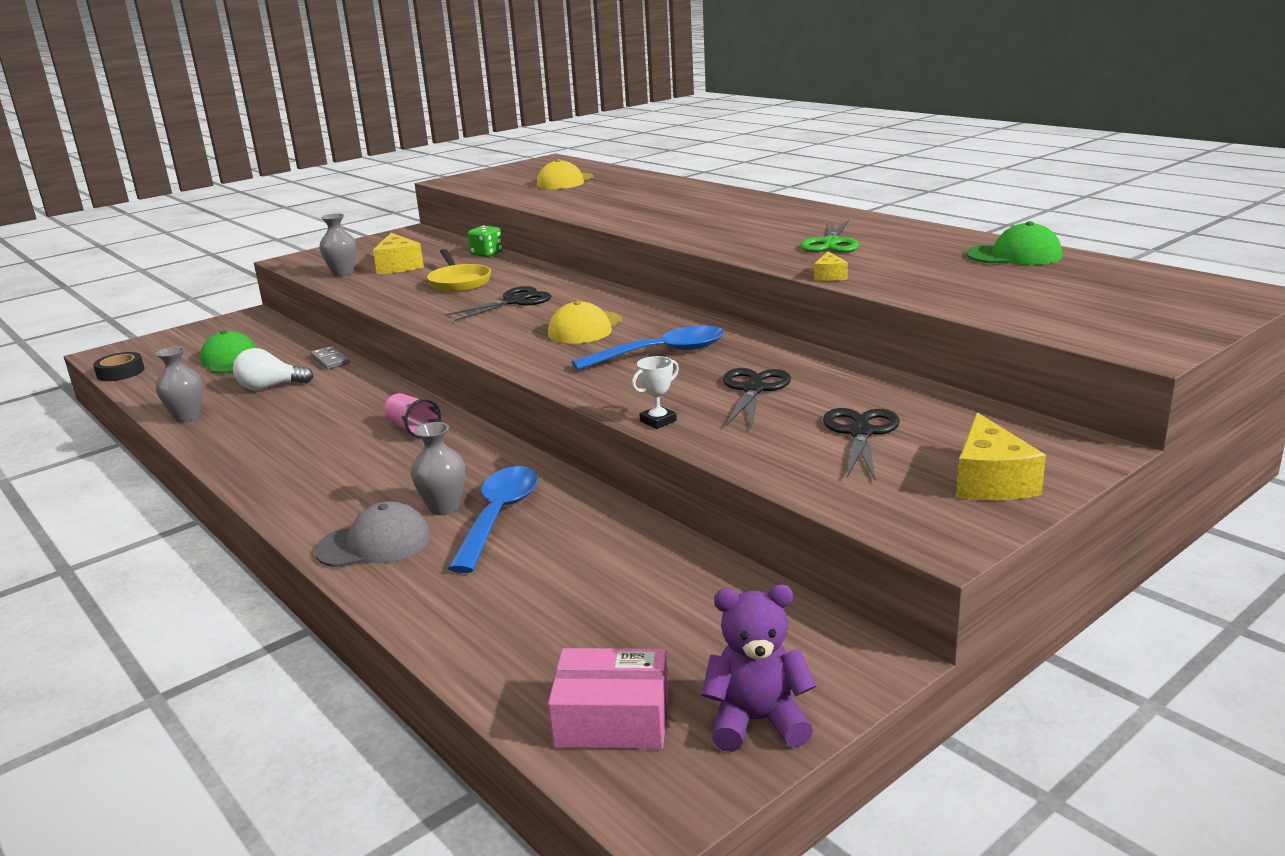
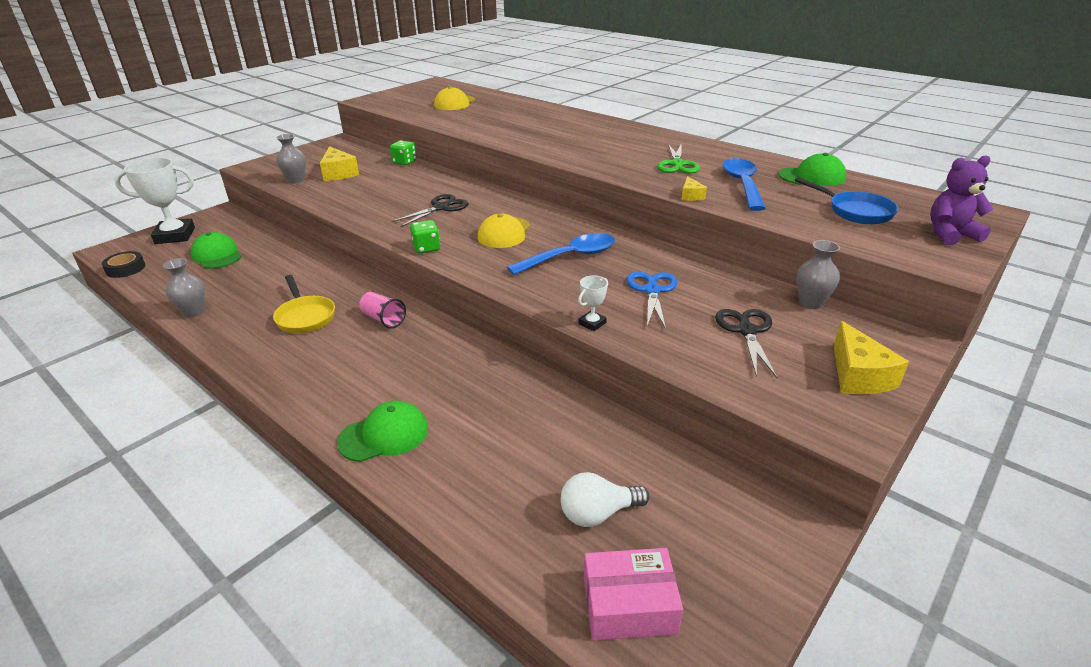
camera: 10 degrees left, 10 degrees up
(187, 340) = (175, 236): none -> white trophy
(270, 387) = (256, 281): white light bulb -> white light bulb (598, 513)
(330, 360) = (298, 254): grey domino -> none
(374, 543) = (384, 435): grey cap -> green cap
(444, 507) = (430, 396): grey vase -> grey vase (811, 303)
(459, 282) = (391, 189): yellow pan -> yellow pan (305, 317)
(479, 343) = (426, 248): none -> green dice
(499, 516) = (476, 403): blue spoon -> blue spoon (742, 184)
(754, 389) = (652, 290): black scissors -> blue scissors
(757, 721) = (740, 598): purple teddy bear -> purple teddy bear (950, 234)
(1052, 292) = (855, 211): none -> blue pan

